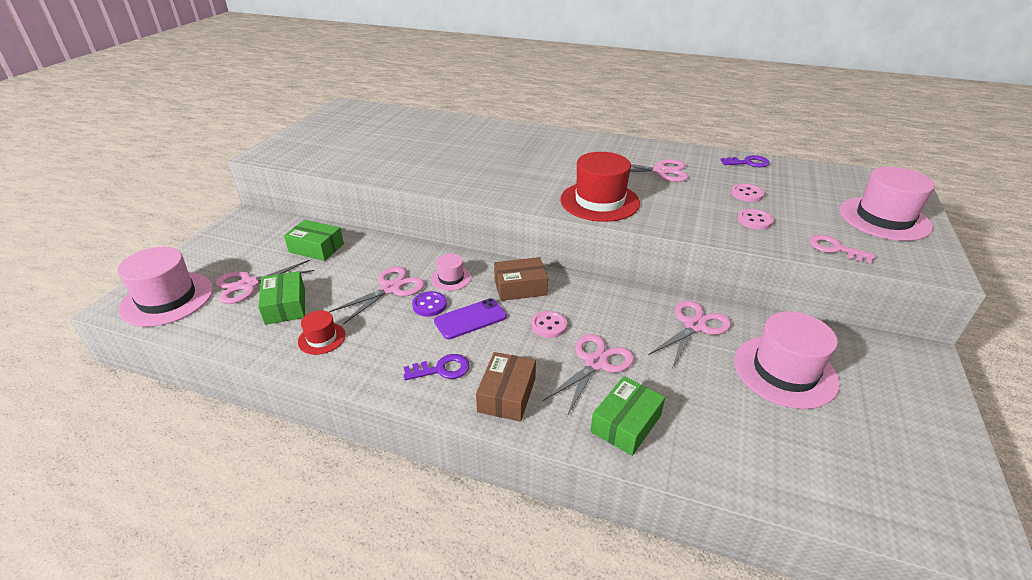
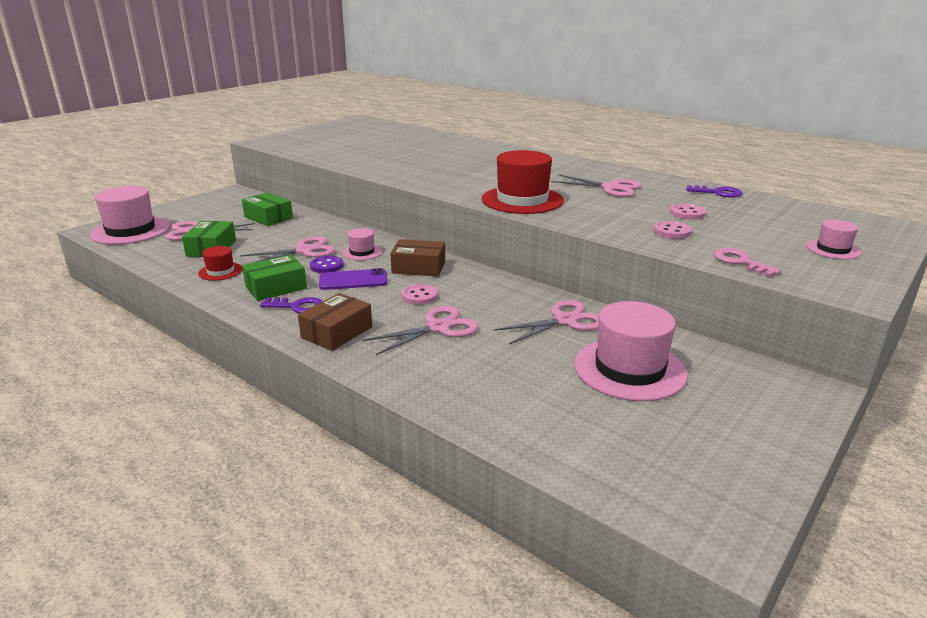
camera: 20 degrees right, 10 degrees down
(626, 423) = (426, 371): green box -> green box (276, 287)
(884, 218) = (833, 249): pink hat -> pink hat, size x0.50

